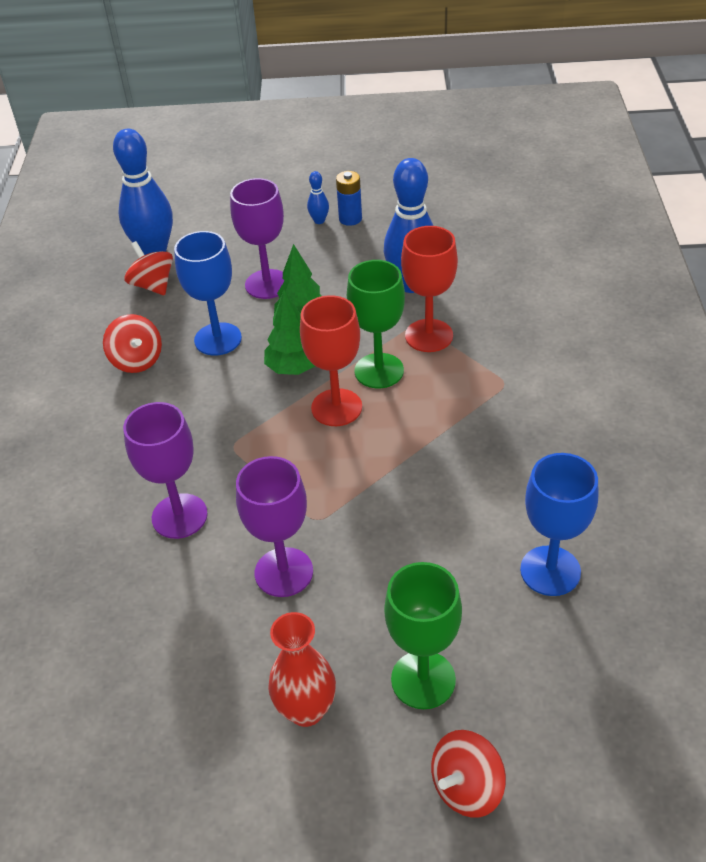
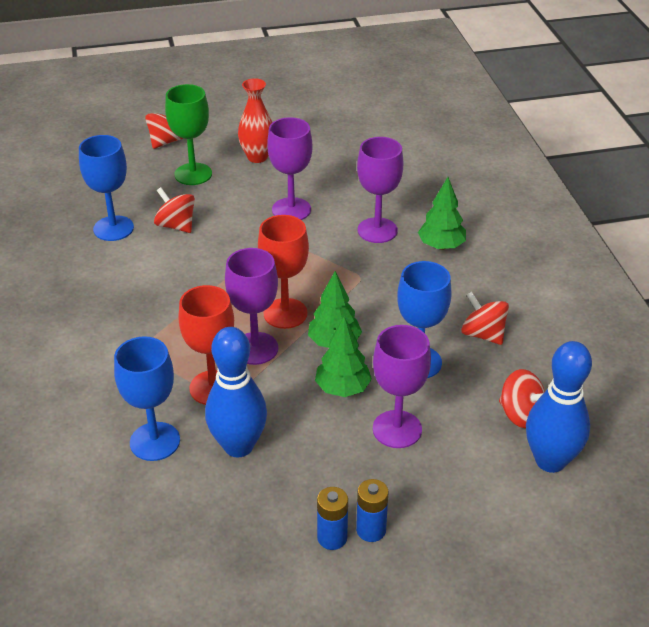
camera: 165 degrees right, 5 degrees down
(112, 479) = (441, 246): none -> green tree
(319, 221) = (371, 530): blue bowling pin -> blue battery
(379, 371) = (255, 348): green goblet -> purple goblet
(457, 563) = (176, 225): none -> red spinning top
(487, 295) = (155, 441): none -> blue goblet

